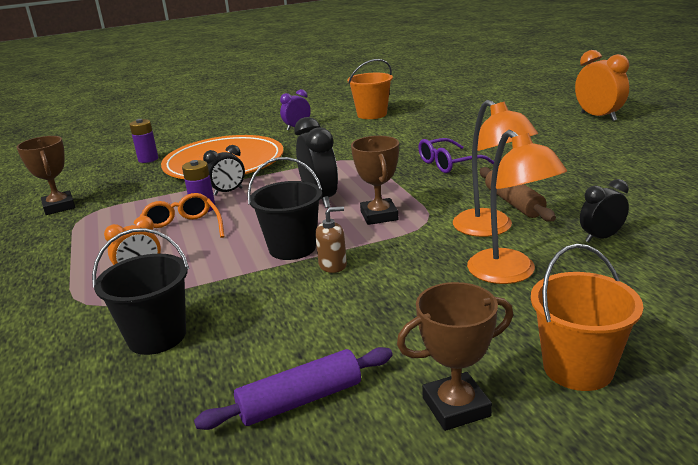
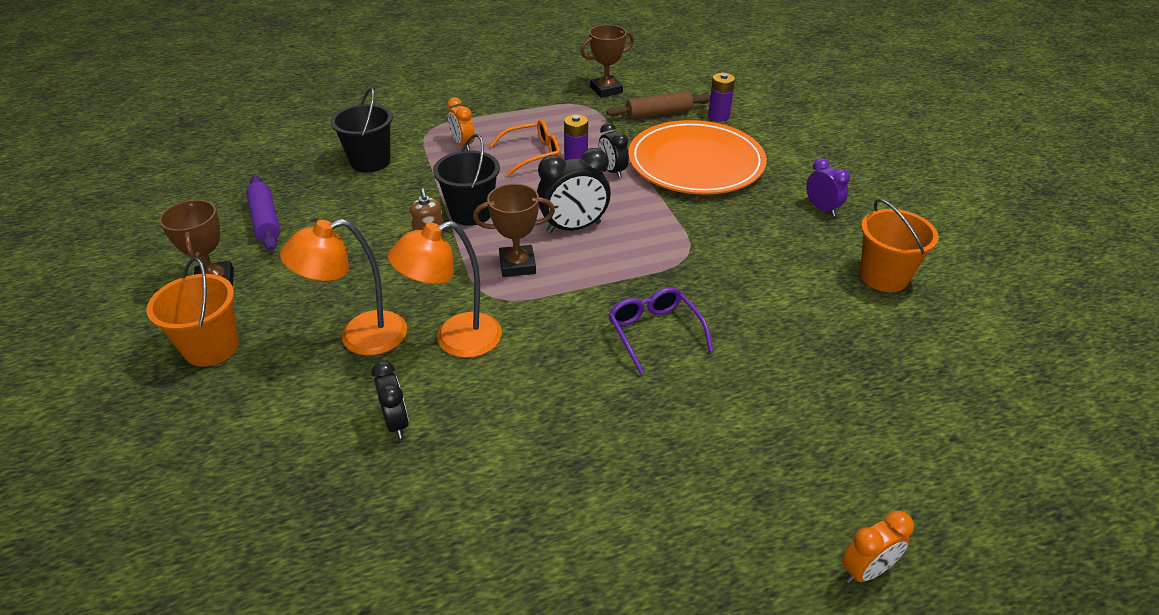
camera: 90 degrees right, 15 degrees up
(513, 203) = (513, 370): brown rolling pin -> brown rolling pin (658, 114)
(598, 117) = (866, 570): orange clock -> orange clock, size x0.62

